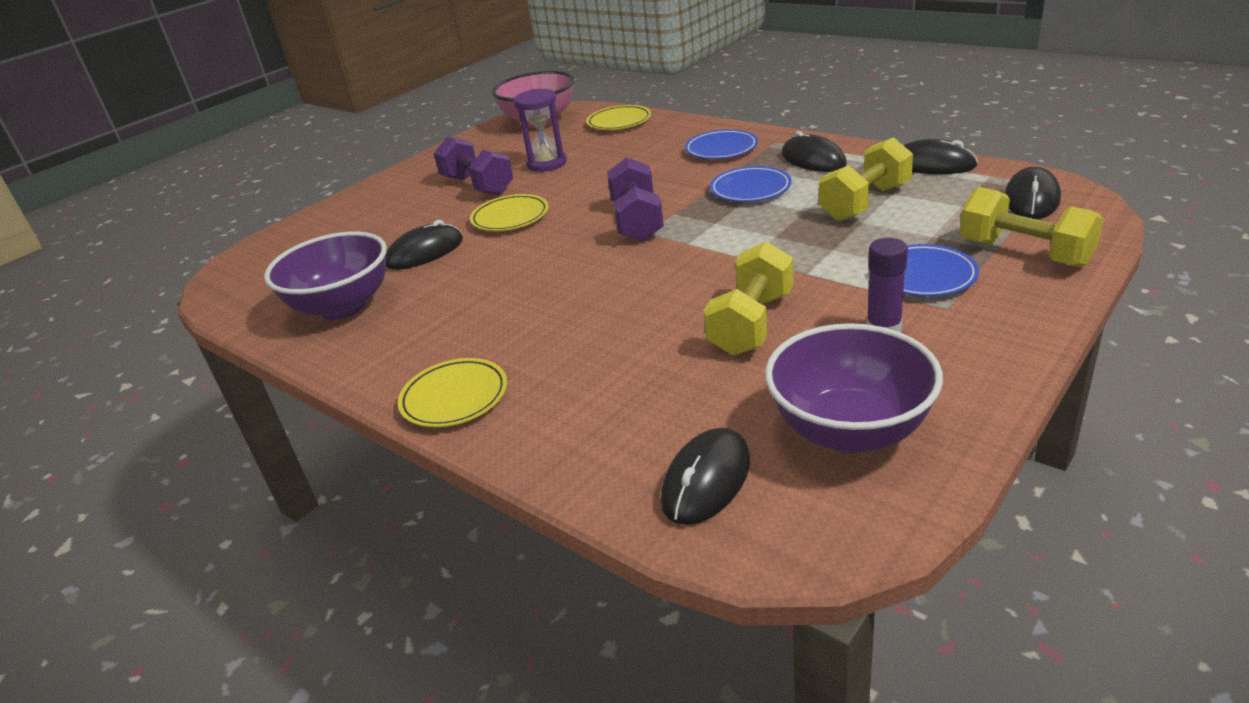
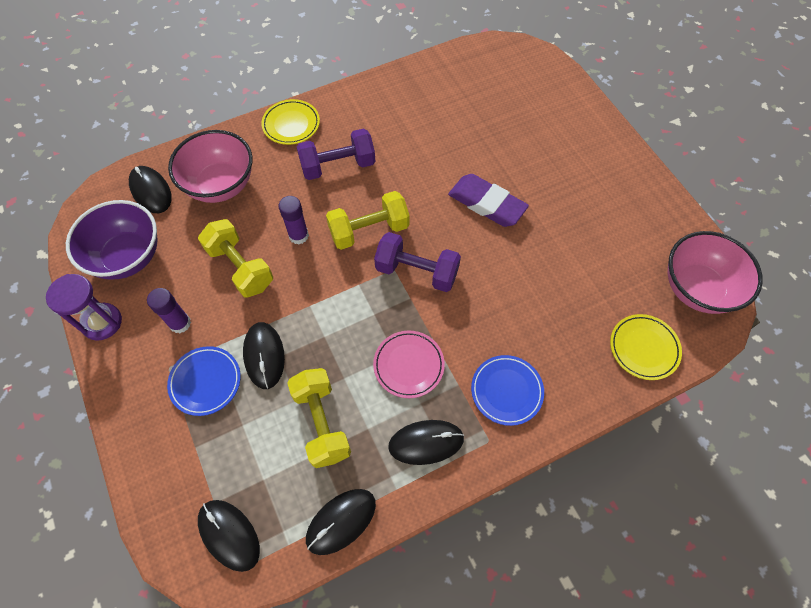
camera: 110 degrees right, 30 degrees up
(343, 307) = (428, 97): purple bowl -> none
(425, 252) = (470, 146): black mouse -> black mouse (264, 356)
(478, 186) = (565, 201): purple dumbbell -> purple dumbbell (338, 166)
(510, 217) = (486, 204): yellow plate -> purple eraser
(547, 163) = (577, 258): purple hourglass -> purple hourglass (102, 322)
(629, 408) = (221, 185): none -> pink bowl
(659, 304) = (298, 236): none -> purple glue stick
(750, 189) = (408, 365): blue plate -> pink plate
(1024, 253) = (176, 459): yellow dumbbell -> yellow dumbbell (369, 230)

